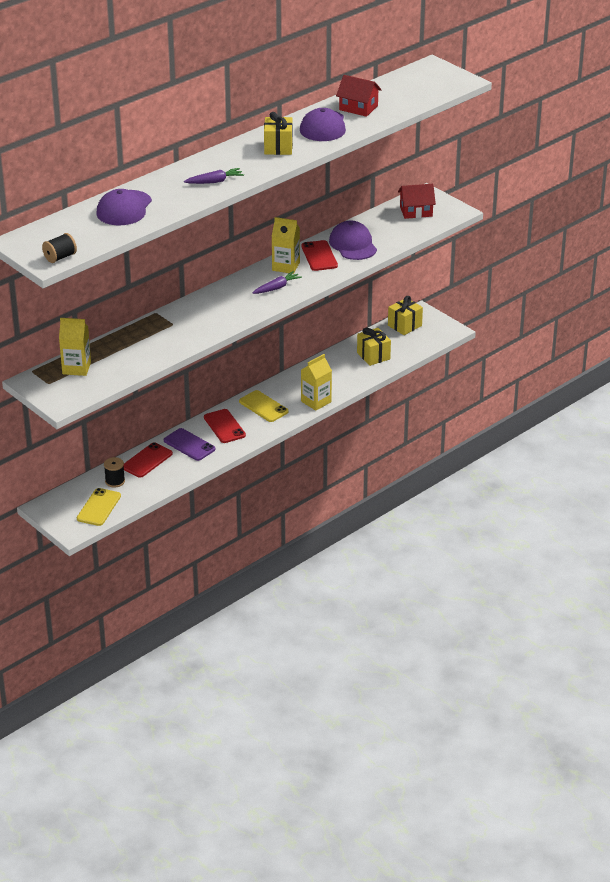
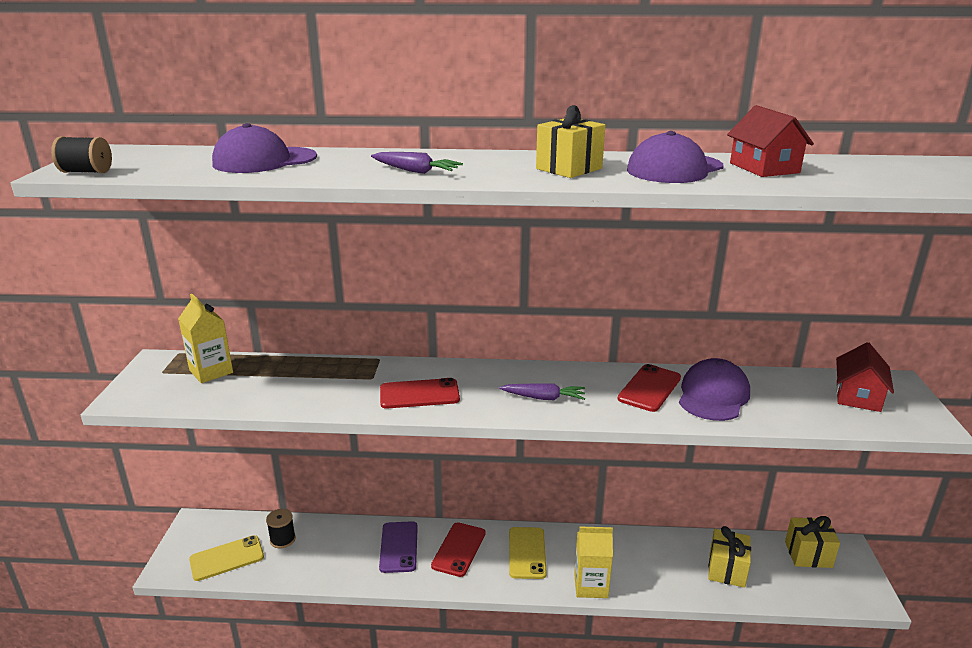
camera: 45 degrees right, 10 degrees down
(147, 460) = (340, 537): red phone -> red phone (419, 394)
(286, 266) = (591, 380): yellow carton -> none
(416, 211) = (858, 396): red house -> red house turned 75 degrees clockwise

